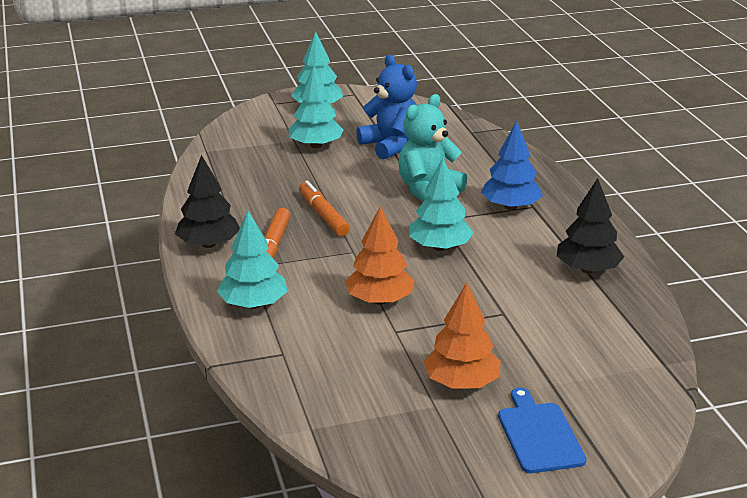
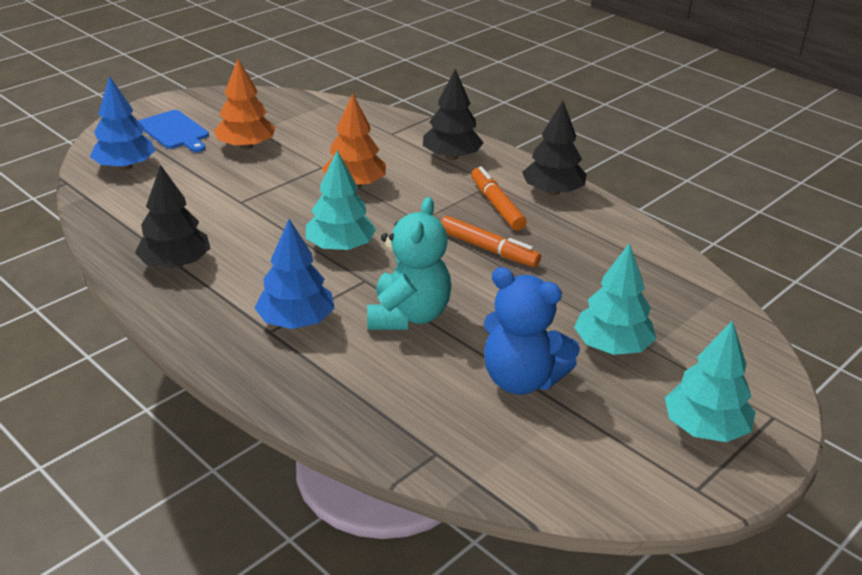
camera: 150 degrees right, 5 degrees up
(253, 304) = (451, 157): turquoise tree -> black tree
(614, 393) = (125, 167): none -> blue tree

